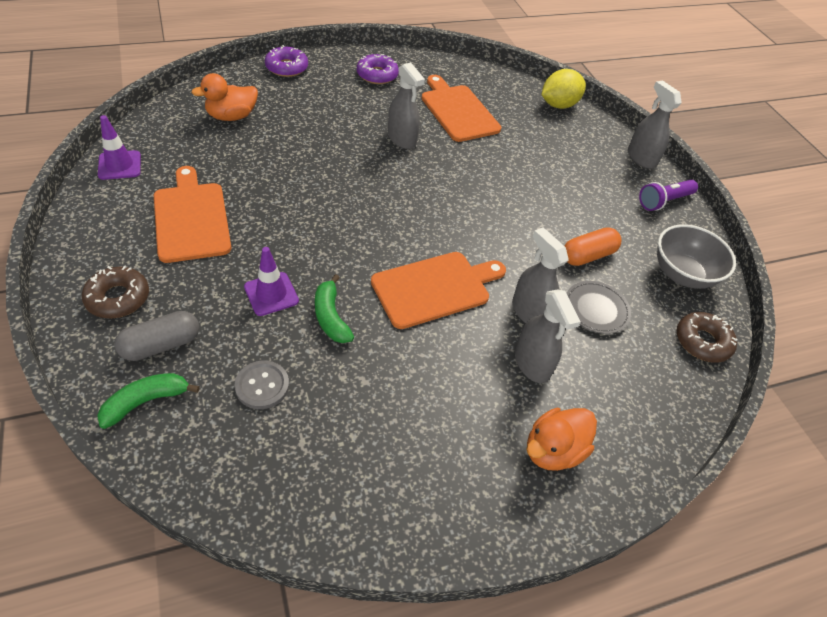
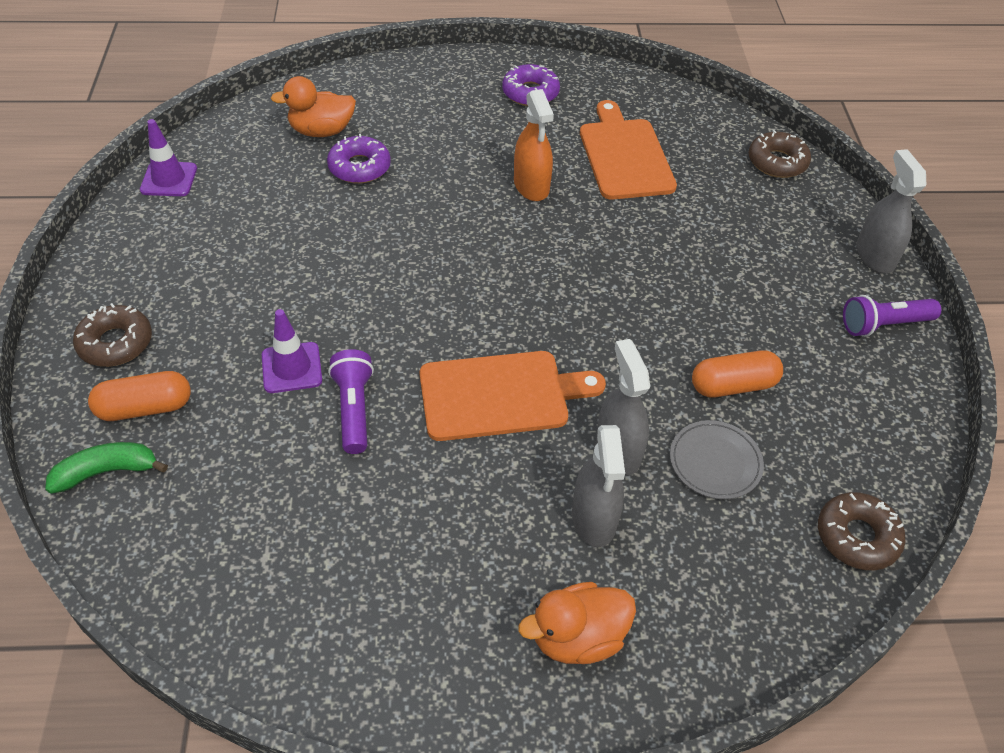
camera: 20 degrees right, 0 degrees up
(161, 345) = (145, 408): grey capsule -> orange capsule
(191, 218) = (230, 257): orange cutting board -> none
(262, 386) = (242, 479): grey button -> none
(287, 67) = (413, 71): purple donut -> purple donut (359, 167)
(331, 317) = (354, 409): green banana -> purple flashlight
(402, 139) = (531, 186): grey spray bottle -> orange spray bottle
(558, 105) = (777, 162): yellow lemon -> brown donut
(682, 274) = (867, 435): grey bowl -> none

